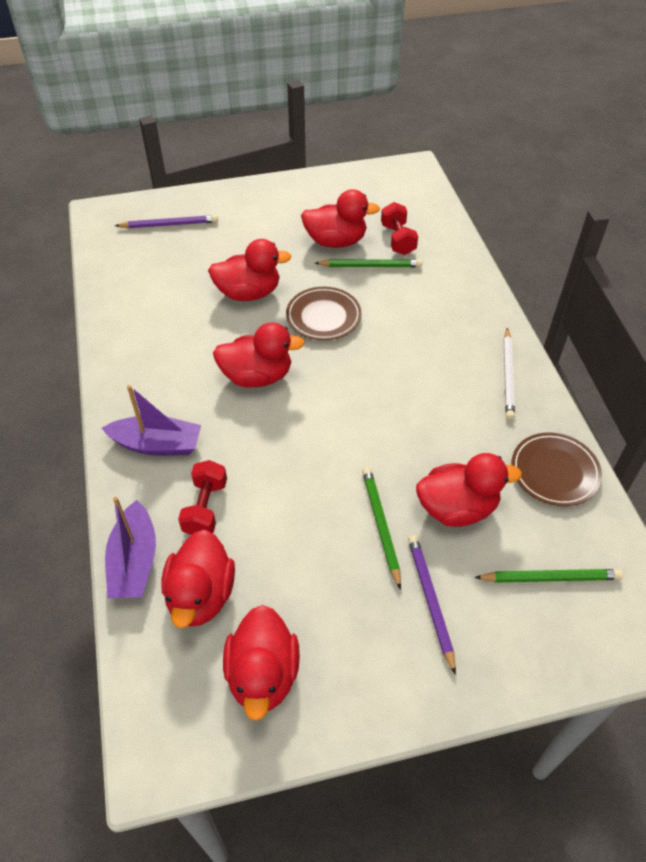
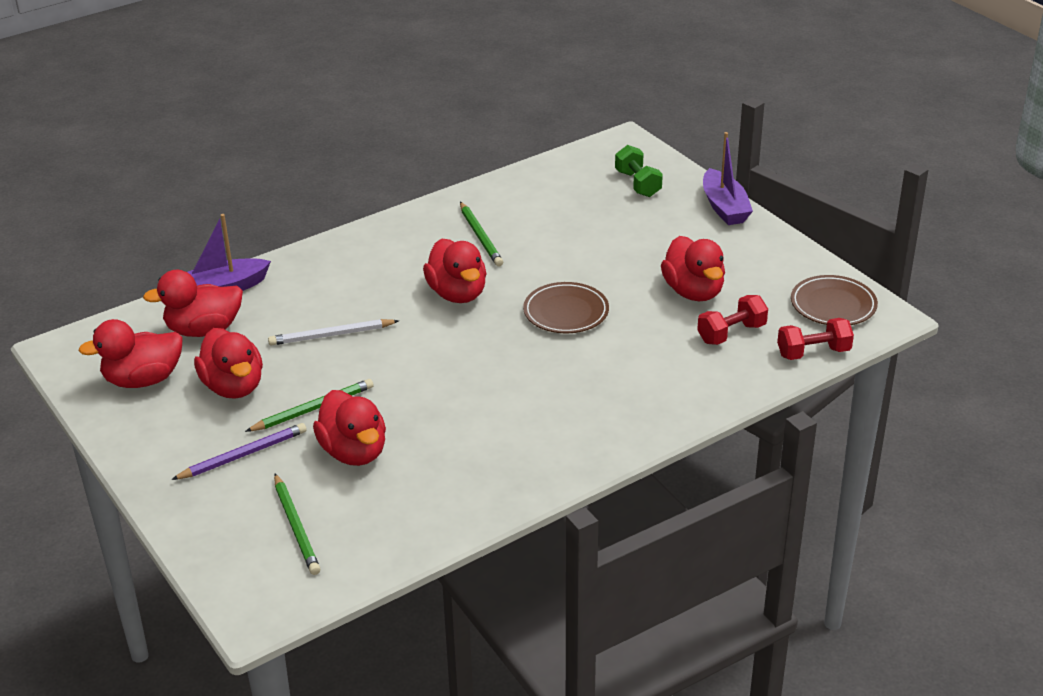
camera: 70 degrees right, 15 degrees down
(157, 445) = (346, 264): purple boat -> purple boat (724, 207)
(169, 225) = (638, 184): purple pencil -> green dumbbell
(205, 508) = (290, 308): red dumbbell -> red dumbbell (813, 353)
(249, 293) = (570, 258): red duck -> red duck (233, 387)
(370, 266) = (669, 324): green pencil -> green pencil (480, 236)
(508, 375) = (556, 456): white pencil -> white pencil (331, 335)
(554, 472) = (432, 511): brown plate -> brown plate (833, 305)

